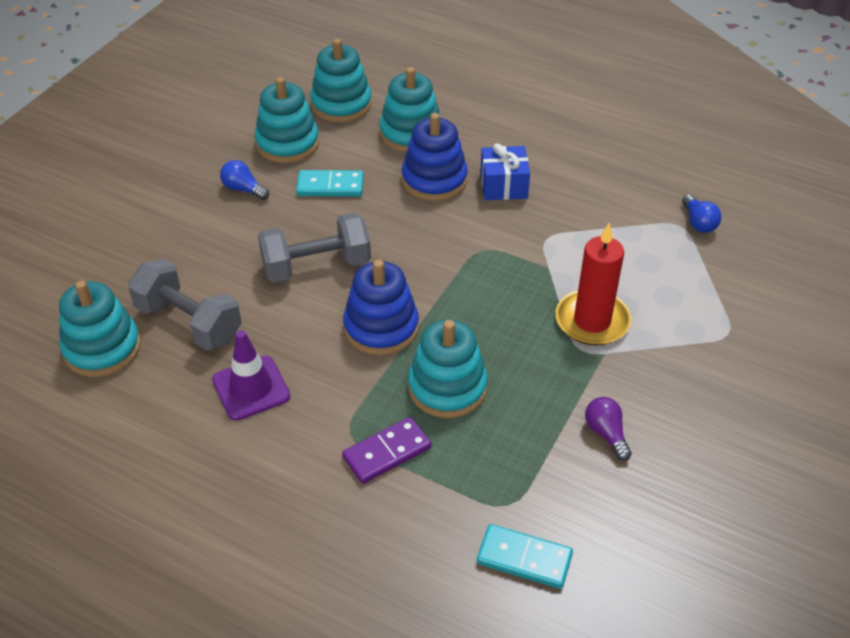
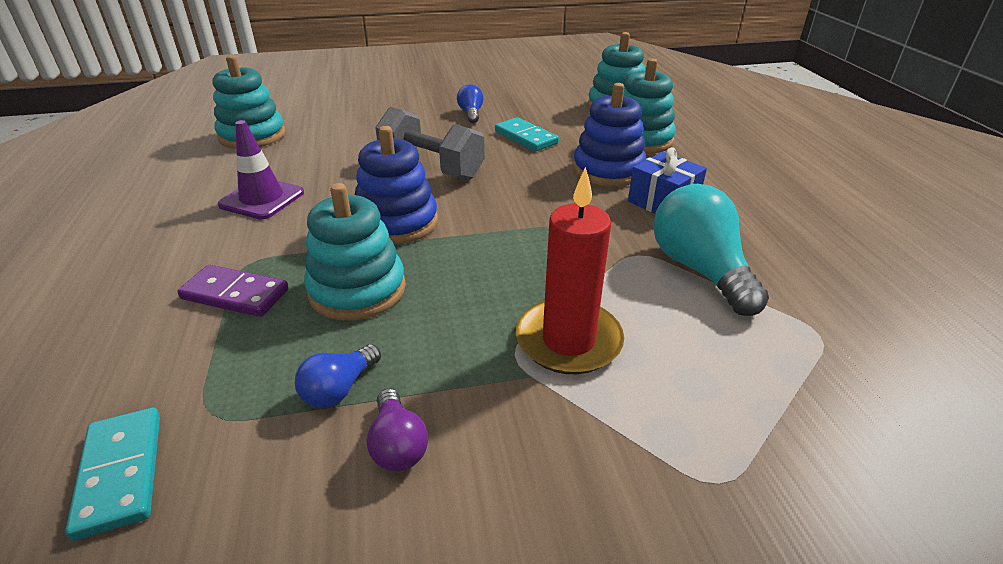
camera: 50 degrees right, 10 degrees down
(189, 323) = (310, 150): grey dumbbell -> none
(287, 143) = (541, 108): turquoise stacking toy -> none
(587, 225) = (699, 269): none -> turquoise light bulb
(606, 433) = (397, 445): purple light bulb -> purple light bulb turned 135 degrees clockwise
(698, 223) = (852, 348): blue light bulb -> blue light bulb (339, 389)

